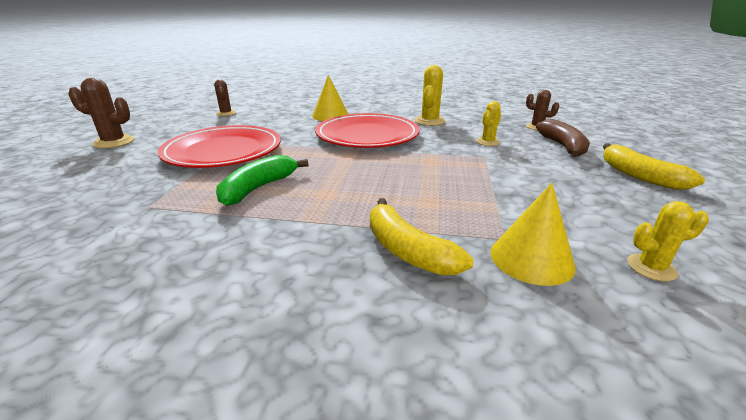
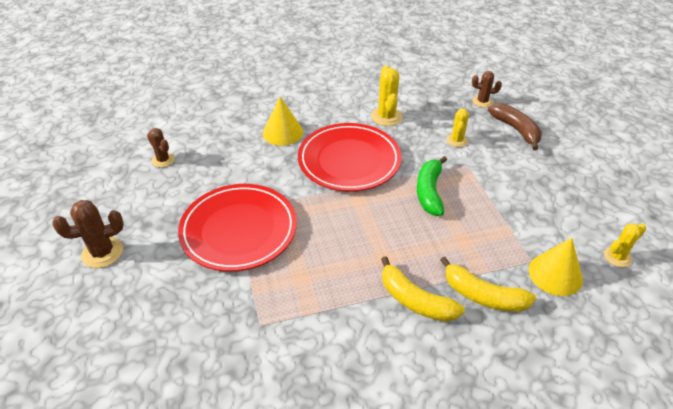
camera: 25 degrees left, 15 degrees up
(258, 188) = (325, 270): green banana -> green banana (429, 192)
(639, 176) = (581, 157): yellow banana -> yellow banana (415, 300)

